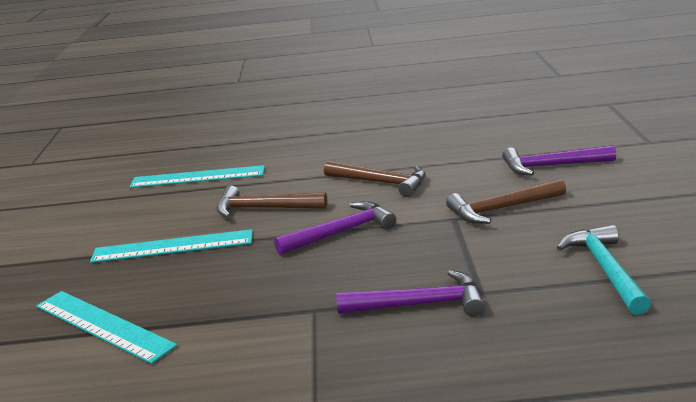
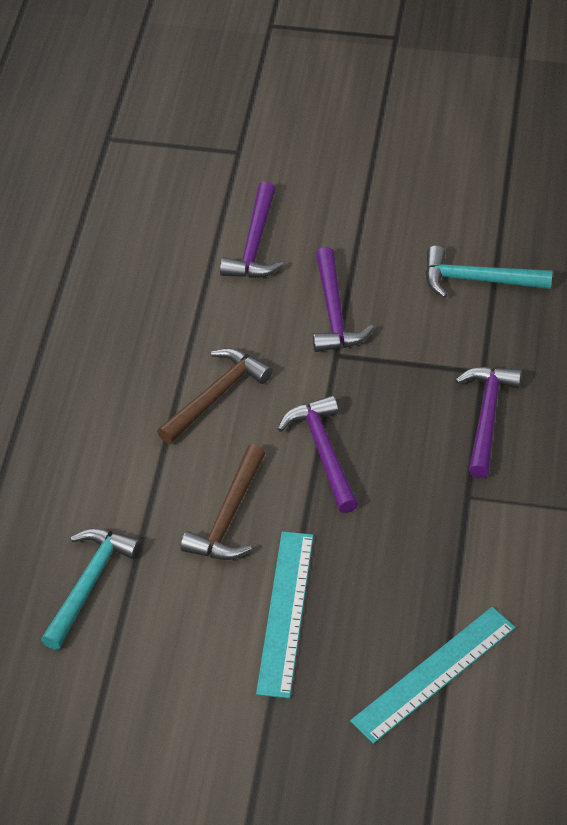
camera: 80 degrees left, 25 degrees up
(198, 177) = (89, 584): turquoise ruler -> turquoise hammer
(501, 209) = (334, 312): brown hammer -> purple hammer

